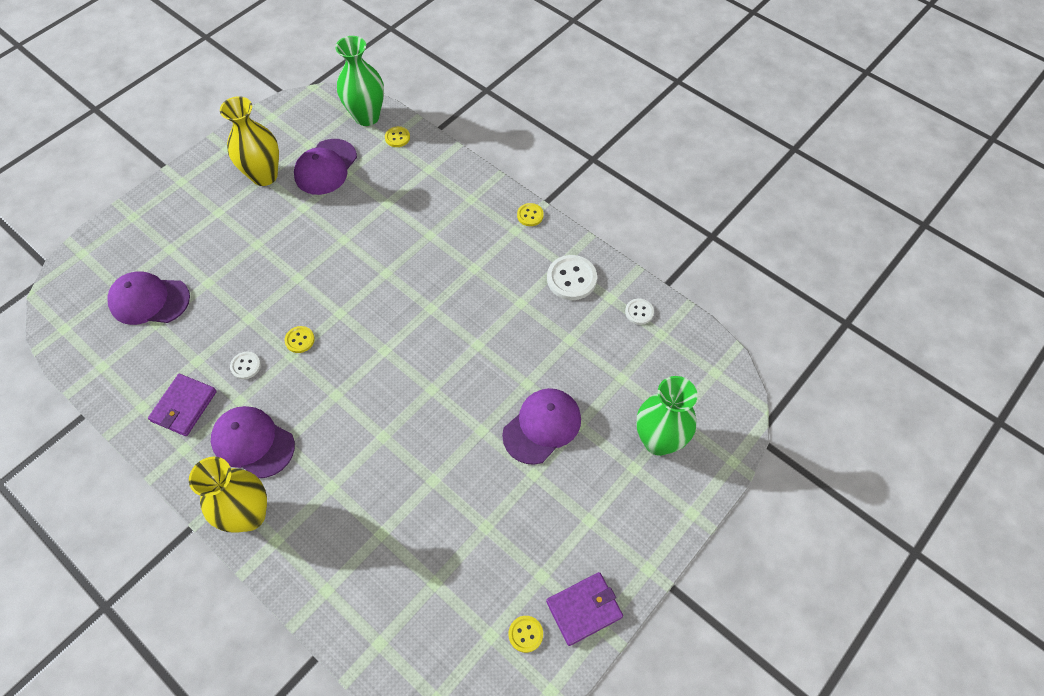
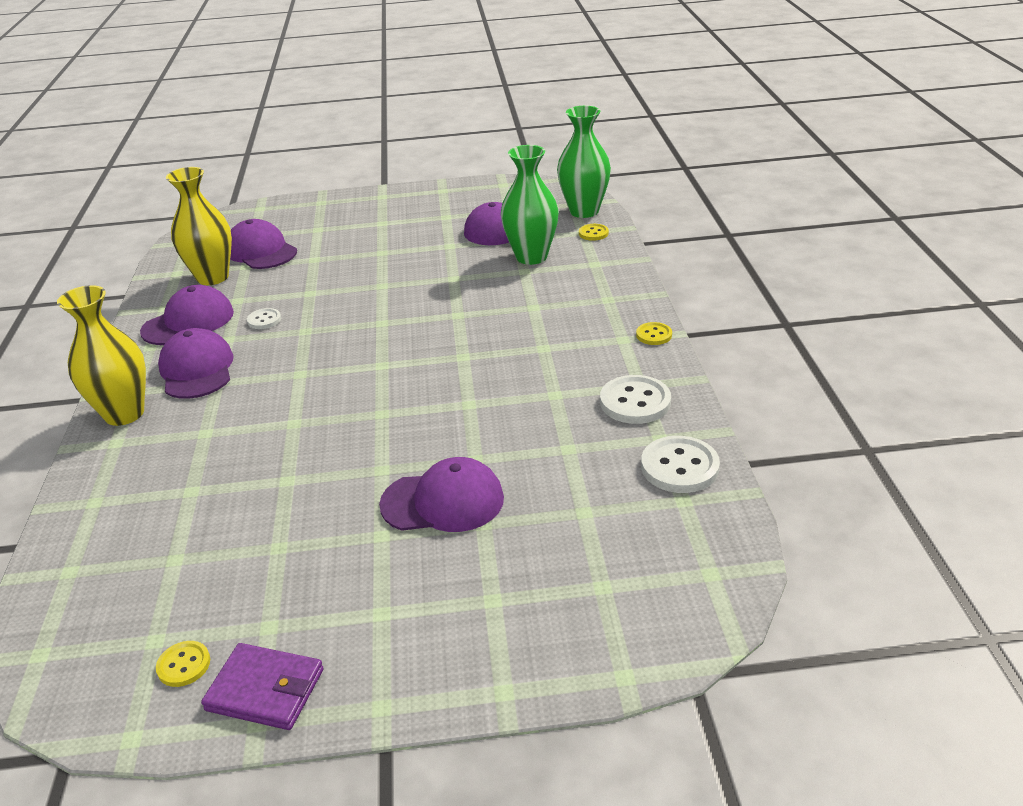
camera: 45 degrees right, 25 degrees down
(184, 406) = (188, 322): purple wallet -> purple cap
(264, 175) = (447, 215): yellow vase -> yellow vase (213, 277)
(300, 340) = (326, 324): yellow button -> none
(639, 312) = (679, 467): white button -> white button, size x1.80
(658, 441) = (554, 593): green vase -> green vase (531, 257)

